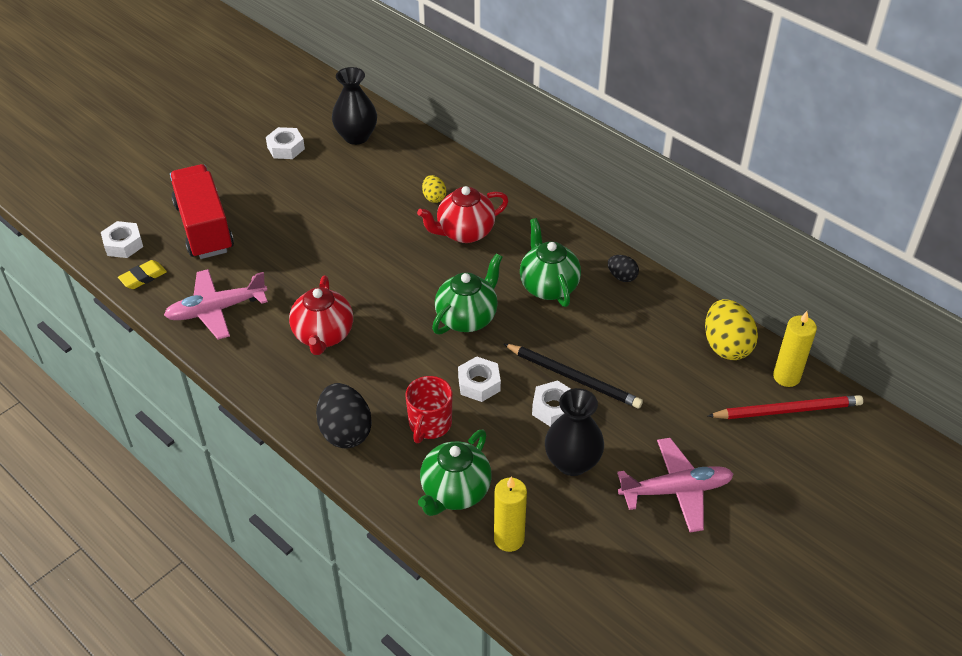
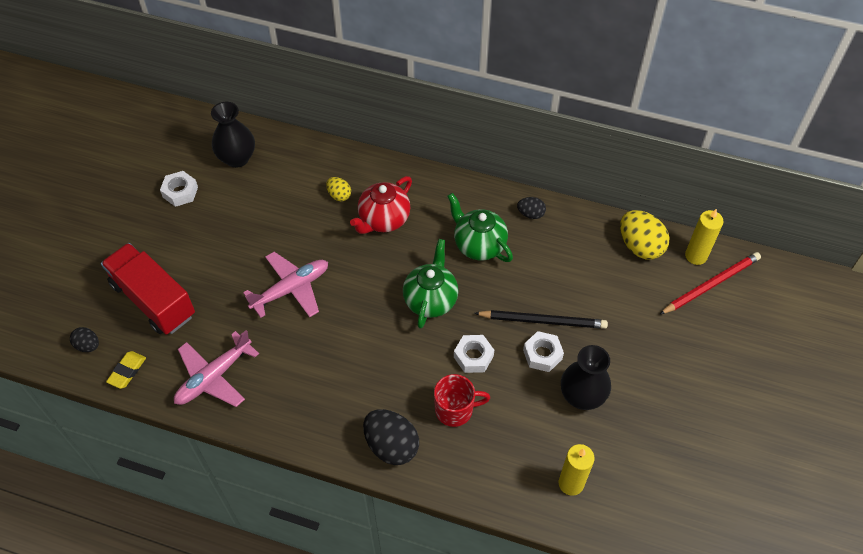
camera: 25 degrees left, 10 degrees up
(123, 244) = (88, 345): white nut -> black egg
(323, 336) = (322, 364): red teapot -> none
(429, 424) = (455, 410): red mug -> red mug turned 90 degrees counterclockwise
(454, 492) = (508, 462): green teapot -> none
(676, 490) = (669, 387): pink plane -> pink plane (291, 289)

